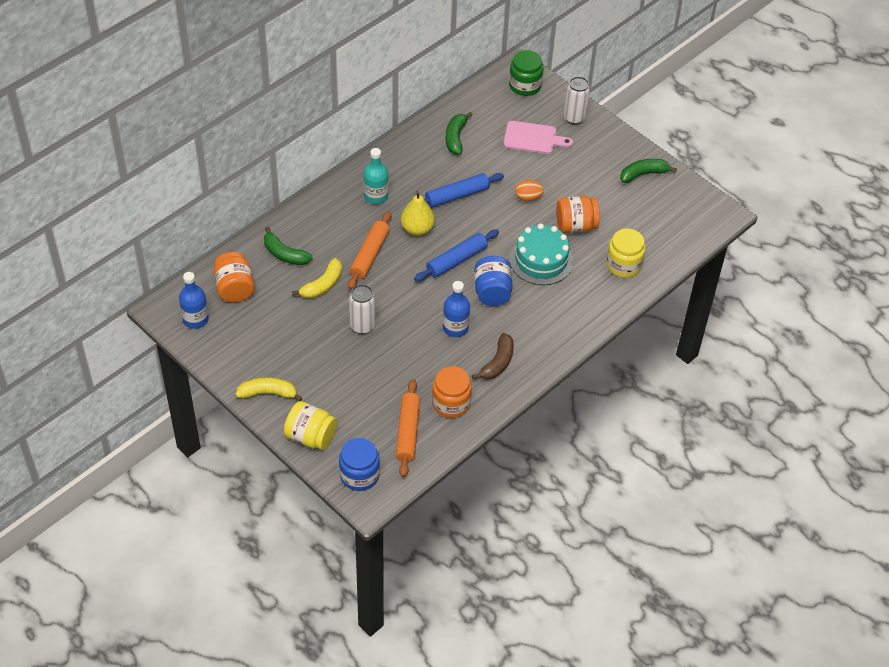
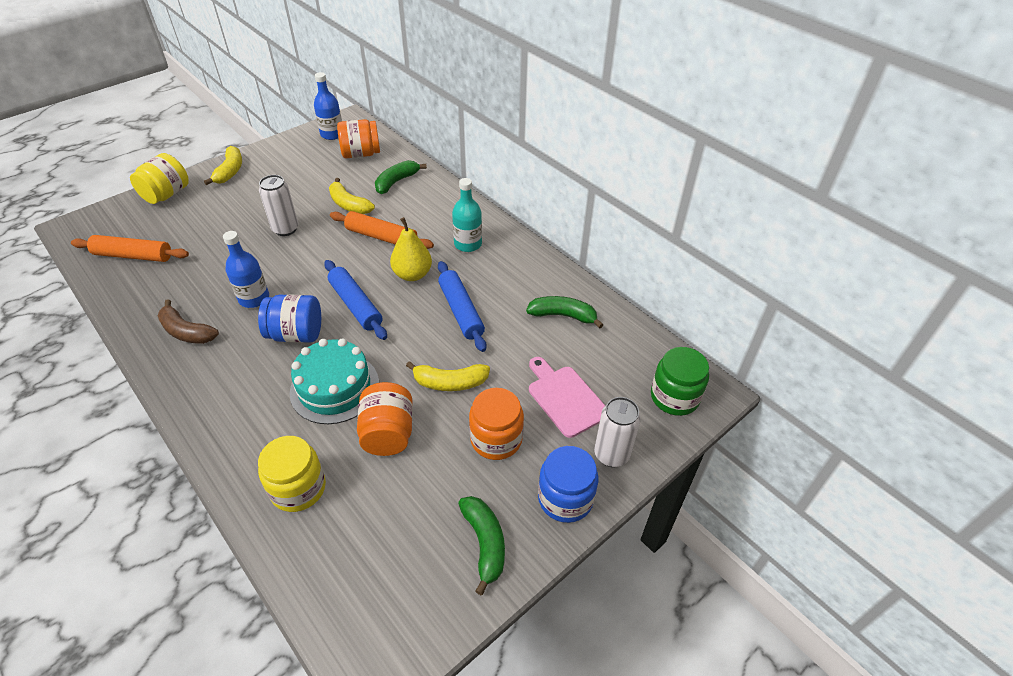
camera: 95 degrees right, 5 degrees down
(359, 475) = (103, 222): blue jar -> blue jar (565, 498)
(451, 403) = (151, 289): orange jar -> orange jar (496, 439)
(528, 197) = (450, 382): orange egg -> yellow banana
(533, 138) = (565, 398): pink cutting board -> pink cutting board turned 135 degrees clockwise

